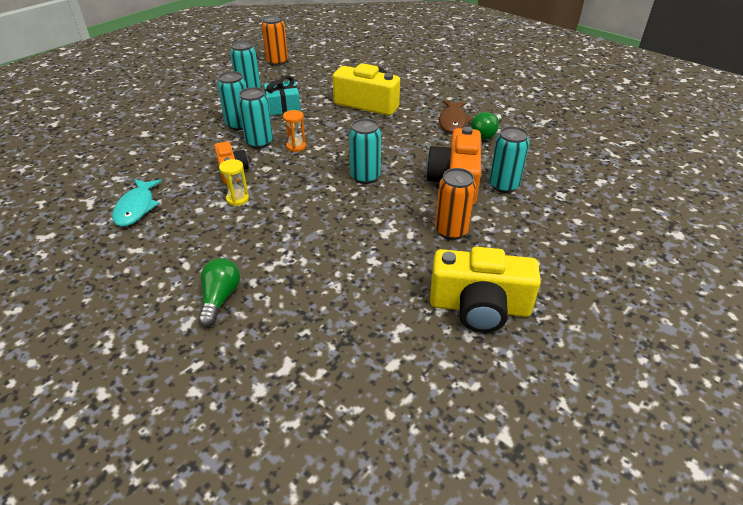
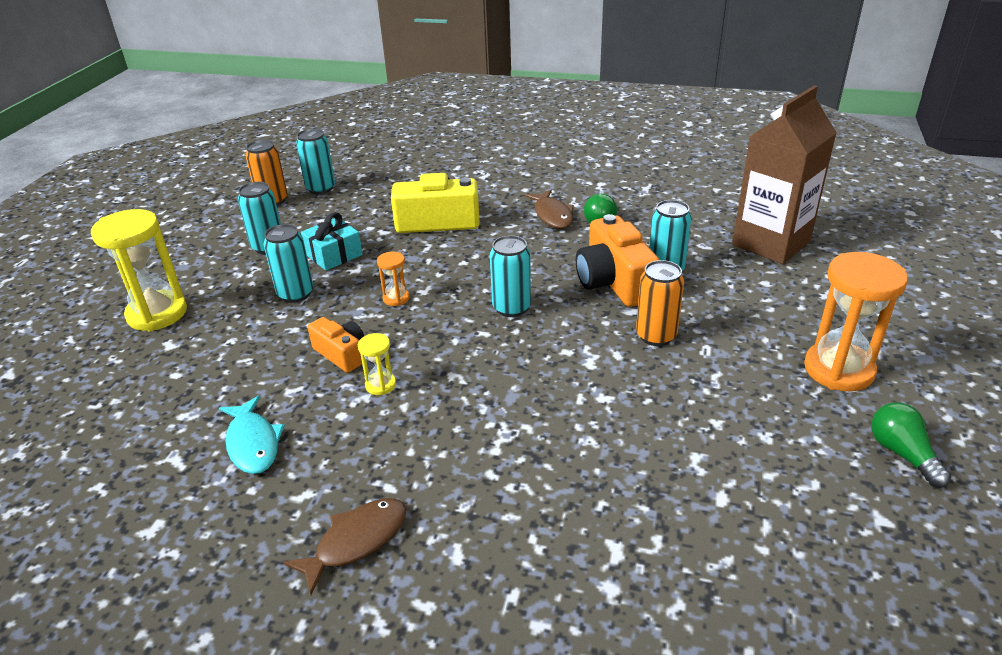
camera: 25 degrees left, 5 degrees down
(139, 290) = (356, 541): none -> brown fish
(154, 113) = (157, 314): none -> yellow hourglass
(220, 299) = (470, 509): green light bulb -> green light bulb (902, 454)
(259, 142) = (344, 308): turquoise can -> turquoise can (320, 188)
(479, 307) = (751, 404): yellow camera -> none
(578, 308) = (838, 370): none -> orange hourglass
(611, 192) = (771, 243): none -> brown carton

